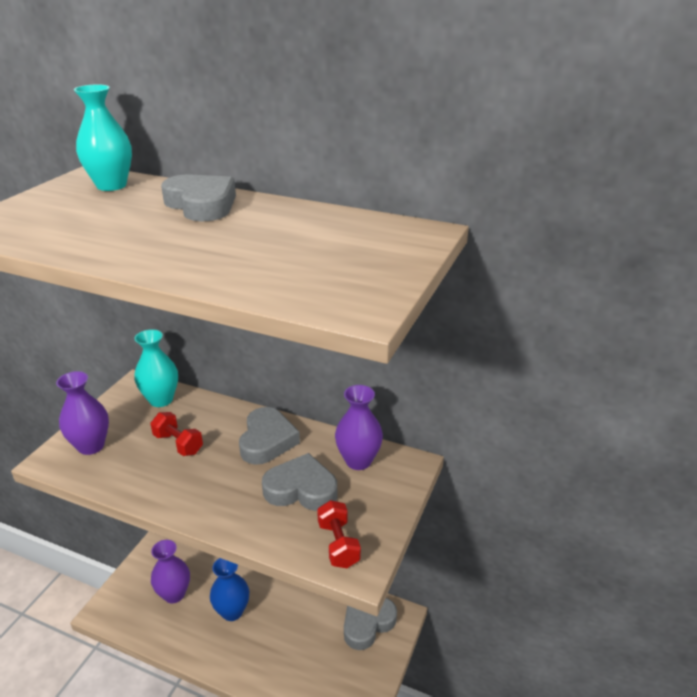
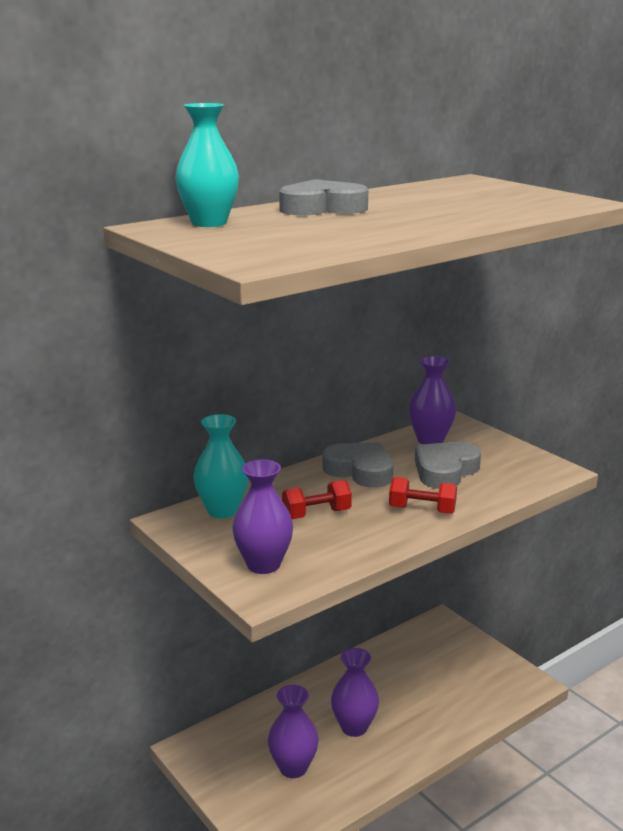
camera: 60 degrees left, 10 degrees down
(232, 611) = (354, 727): blue vase -> purple vase
(338, 544) = (525, 471): red dumbbell -> red dumbbell (422, 510)
(367, 623) = (435, 642): grey heart -> none

